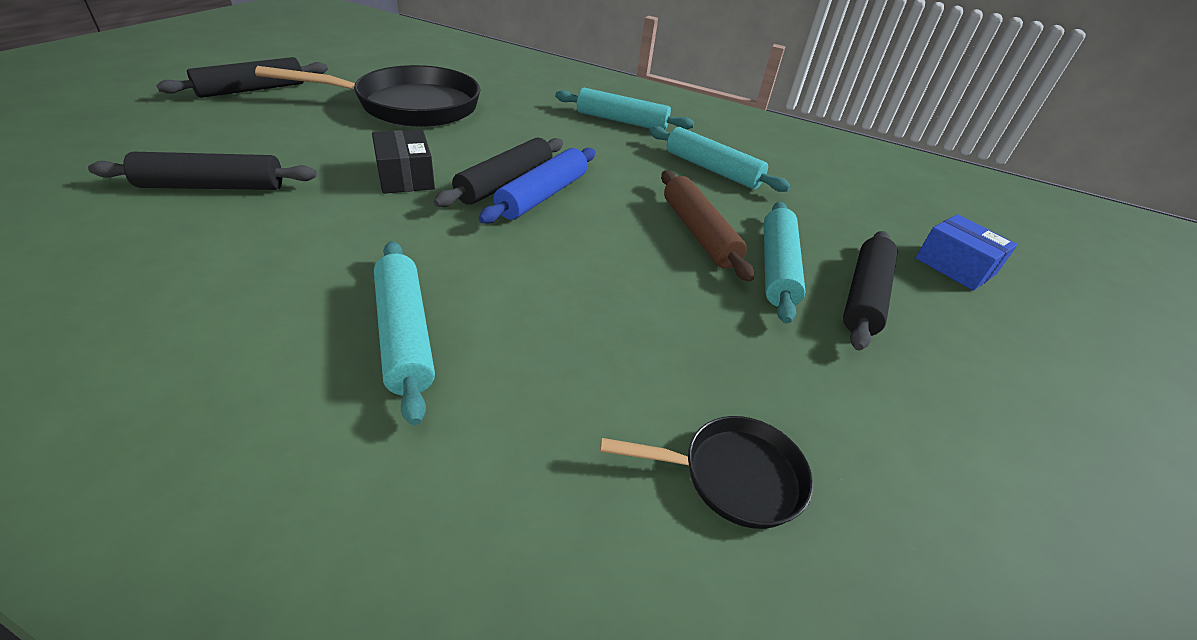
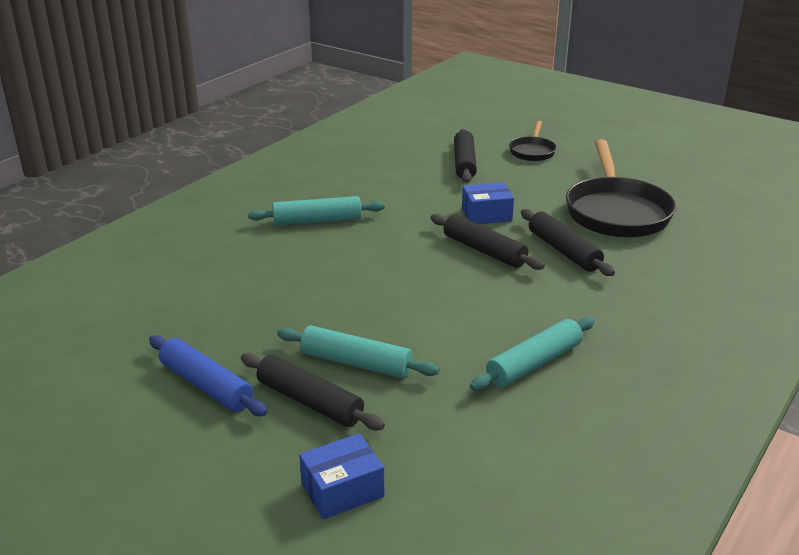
camera: 105 degrees right, 10 degrees down
(252, 90) = (615, 156): black rolling pin -> black rolling pin (563, 251)
(405, 177) = (486, 215): black box -> blue box
(542, 195) = (466, 265): blue rolling pin -> blue rolling pin (206, 385)
(621, 121) = (639, 320): turquoise rolling pin -> none
(699, 233) = (410, 332): brown rolling pin -> none
(733, 476) = (186, 301): black pan -> black pan (532, 151)

